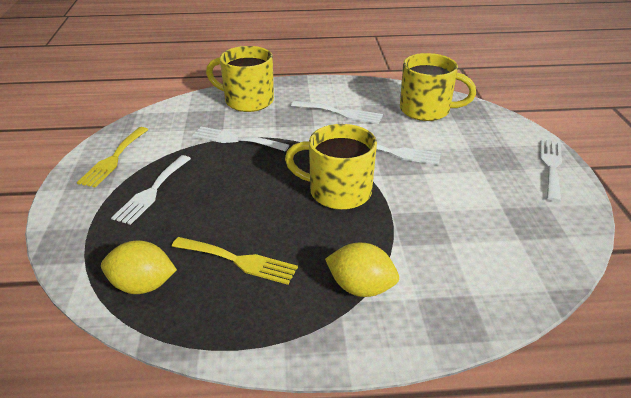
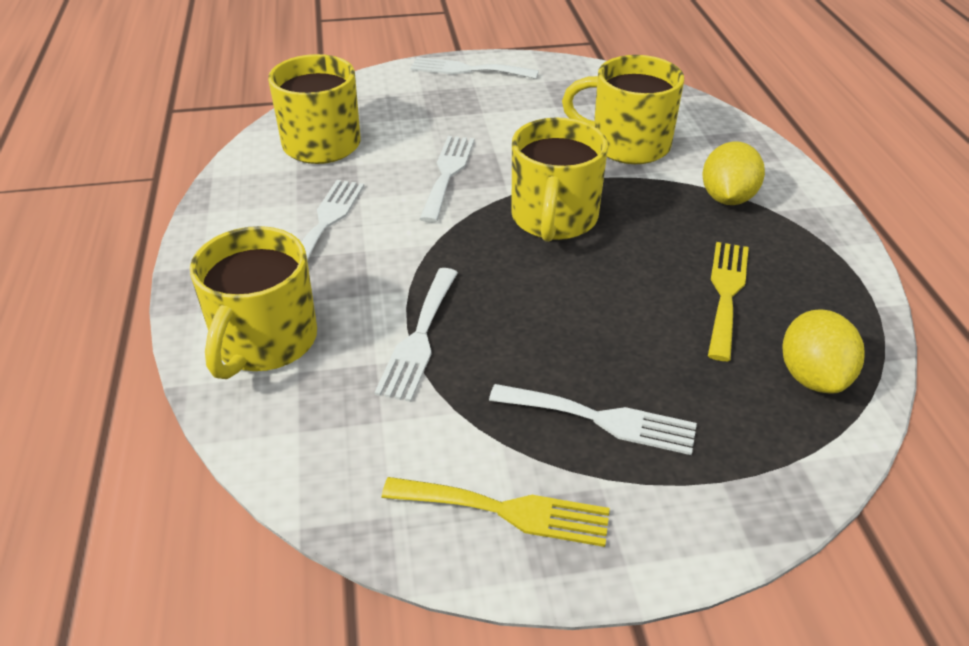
camera: 95 degrees left, 5 degrees up
(443, 240) = (627, 145): none -> yellow mug

